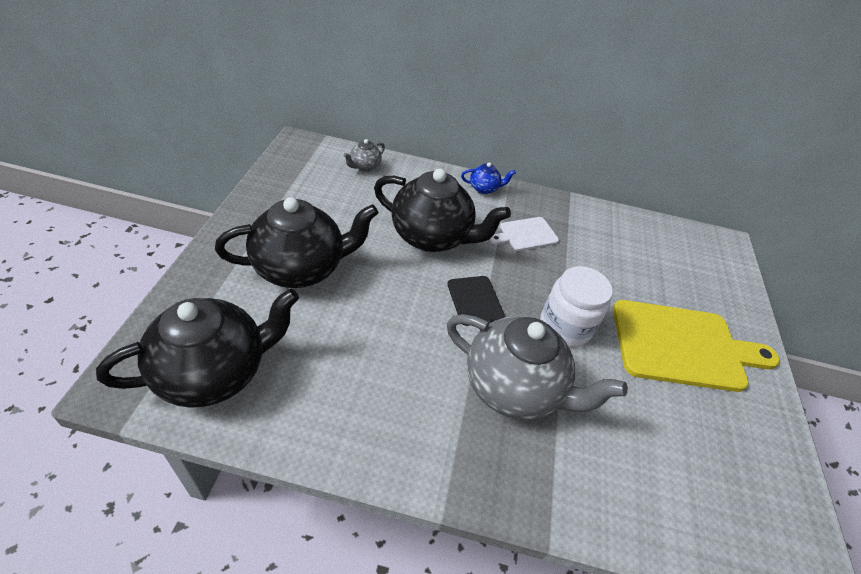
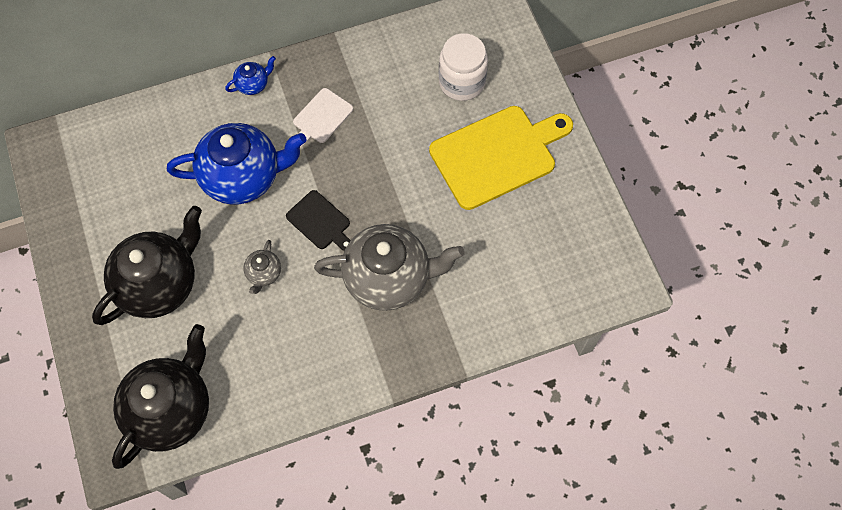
camera: 25 degrees left, 20 degrees up
(364, 166) = (125, 133): grey teapot -> grey teapot (264, 274)
(432, 237) = (243, 177): black teapot -> blue teapot
(565, 326) = (400, 197): white jar -> white jar (462, 82)

